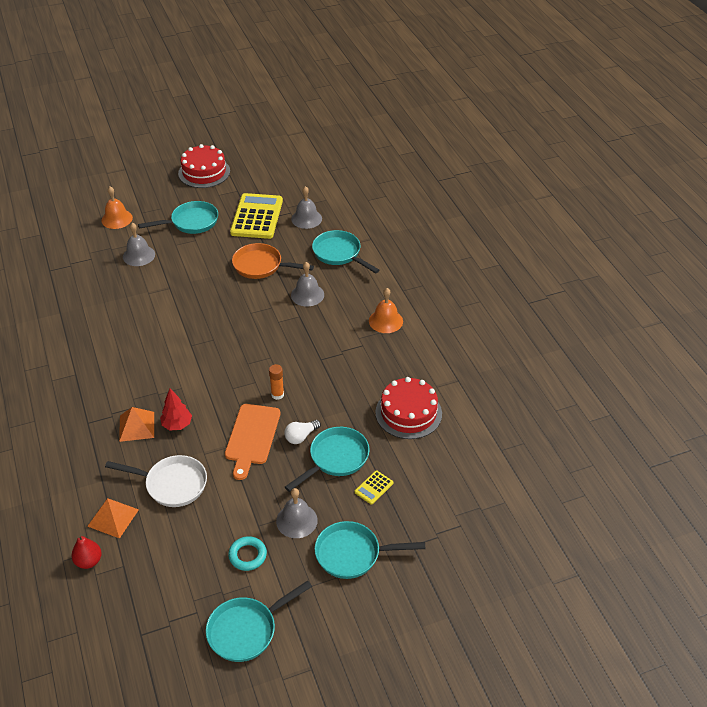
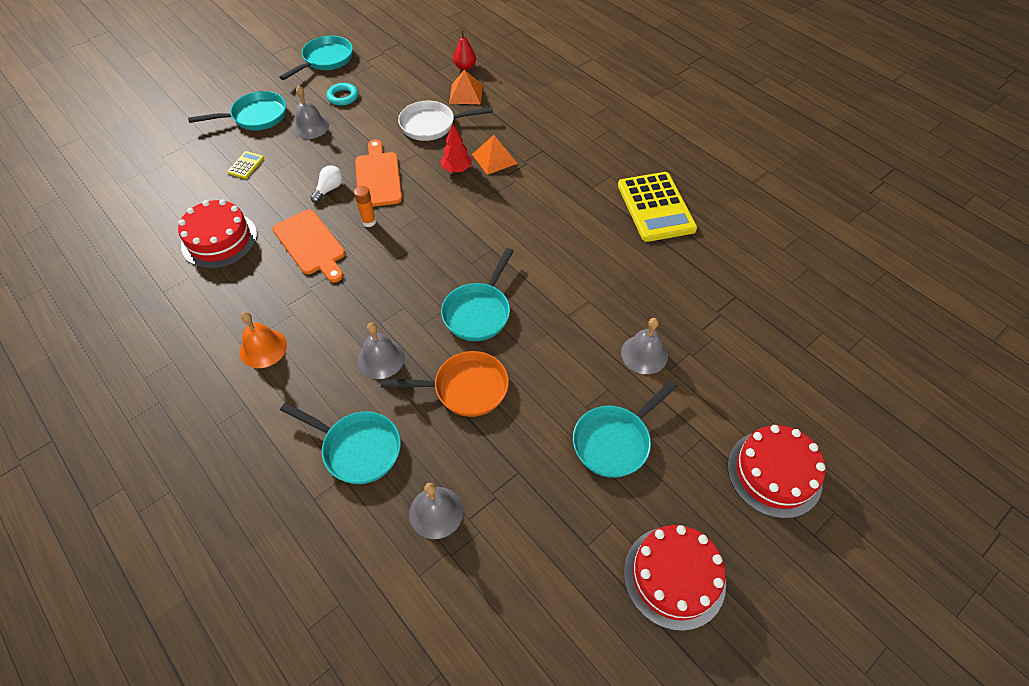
camera: 160 degrees right, 10 degrees up
(117, 219) = (728, 411): orange bell -> none
(120, 191) = (774, 473): none -> red cake
(257, 217) = (520, 488): yellow calculator -> yellow calculator (655, 207)
(332, 388) = (311, 244): none -> orange cutting board
(336, 458) = (288, 179): turquoise pan -> turquoise pan (478, 312)

